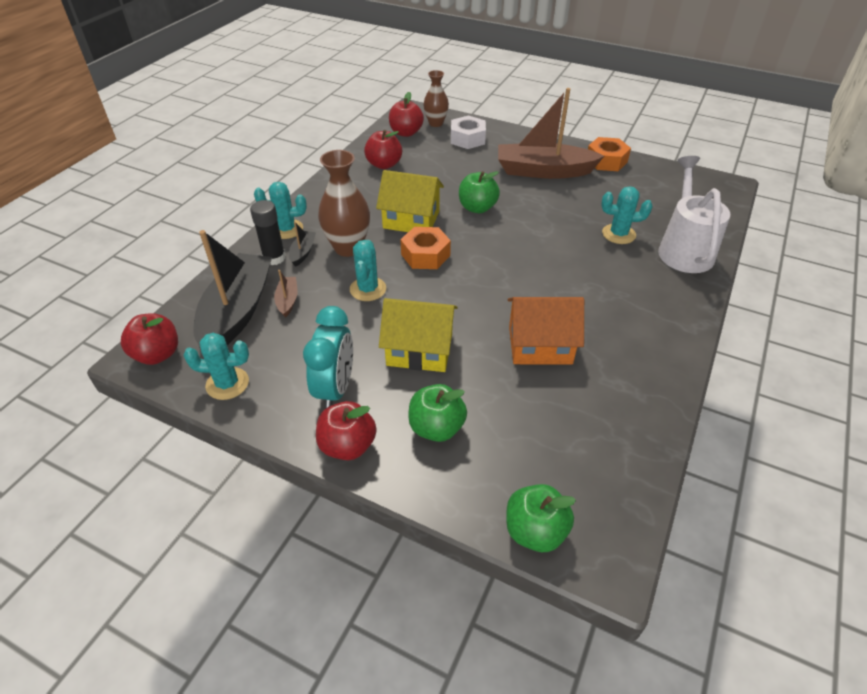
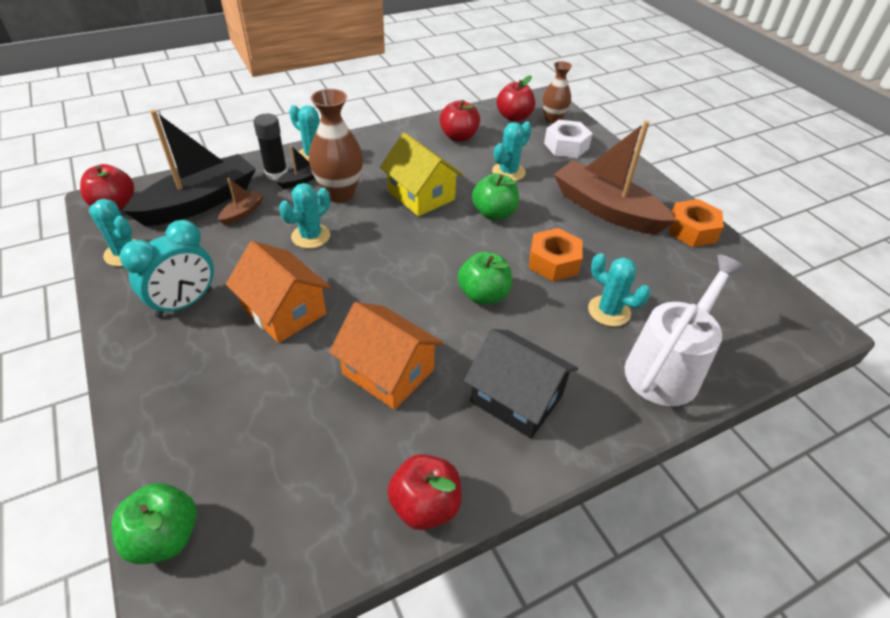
camera: 35 degrees right, 0 degrees up
(348, 445) = (135, 355): red apple -> red apple (425, 505)
(419, 350) = (284, 311): yellow house -> orange house
(425, 255) = (393, 232): orange nut -> orange nut (553, 262)
(436, 428) = (211, 386): green apple -> green apple (483, 295)
(451, 175) = (508, 172): none -> turquoise cactus
(630, 314) = (516, 398): none -> black house

